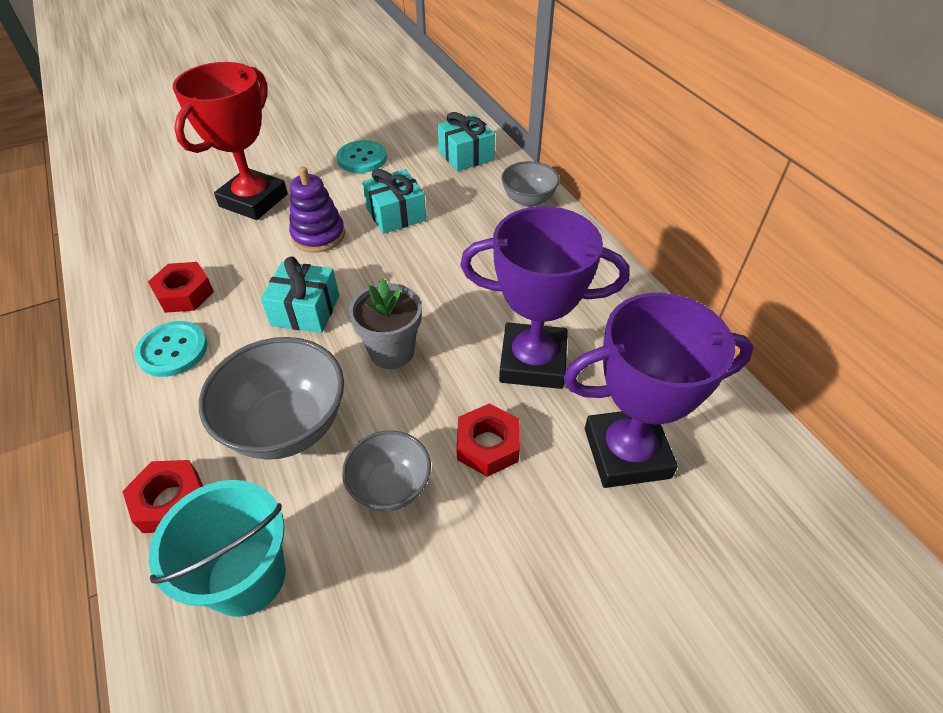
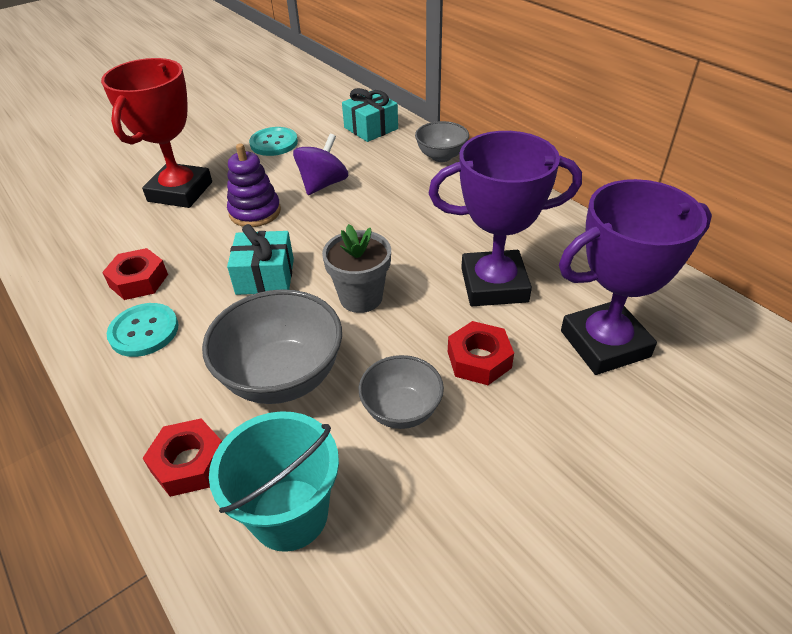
camera: 10 degrees left, 5 degrees down
(396, 214) = (323, 184): turquoise gift -> purple spinning top

